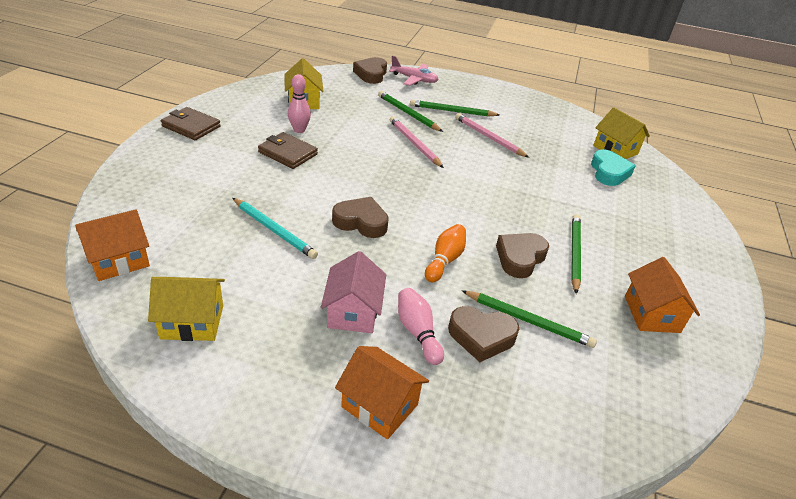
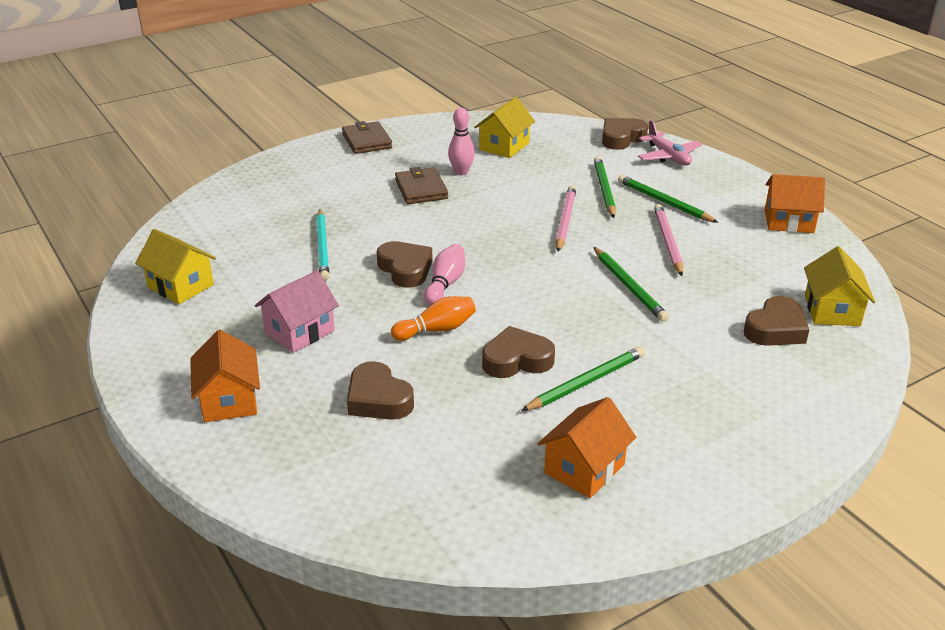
camera: 45 degrees right, 5 degrees down
(119, 260) = (186, 225): orange house -> orange house (789, 221)
(417, 332) = (329, 369): pink bowling pin -> pink bowling pin (445, 284)
(528, 321) = (440, 409): green pencil -> green pencil (628, 286)
(609, 172) = (775, 329): turquoise heart -> brown heart

